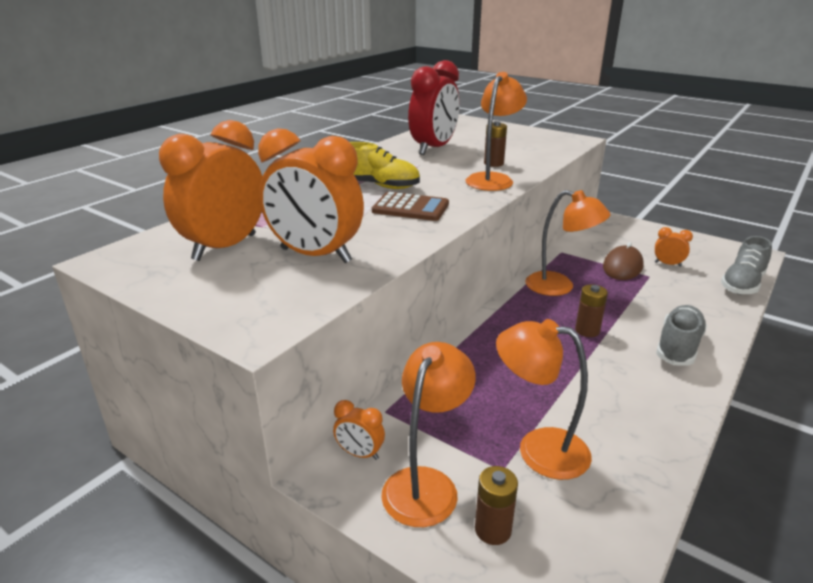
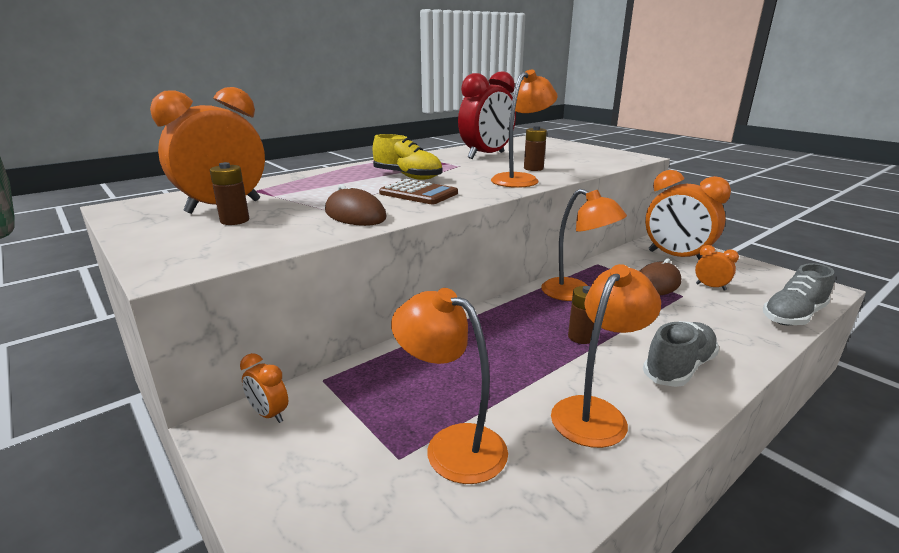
camera: 15 degrees right, 5 degrees down
(315, 255) = (292, 219): orange clock -> orange clock (676, 257)
(373, 242) = (355, 214): none -> brown mouse
(426, 484) = (310, 456): orange lamp -> orange lamp (596, 412)
(493, 530) = (344, 520): brown battery -> brown battery (235, 221)

